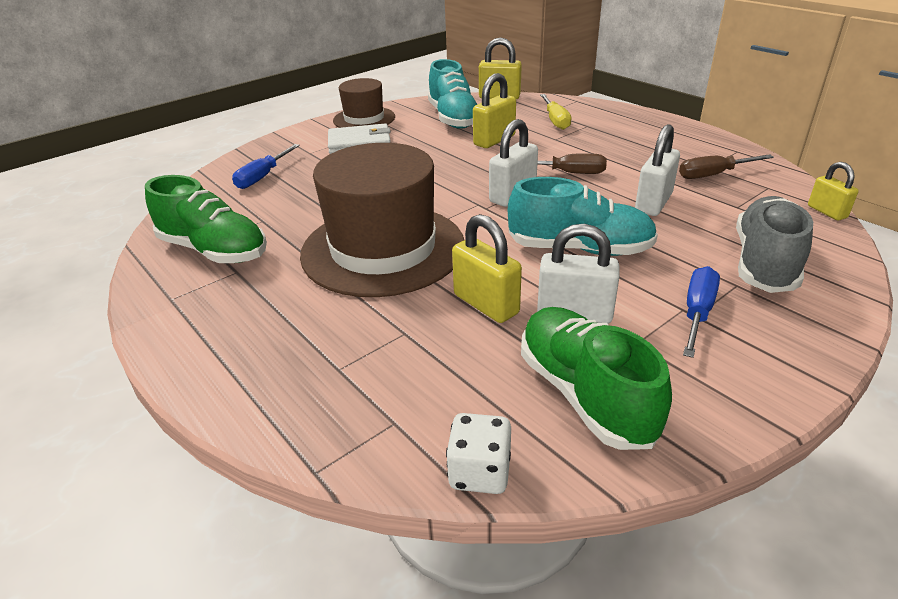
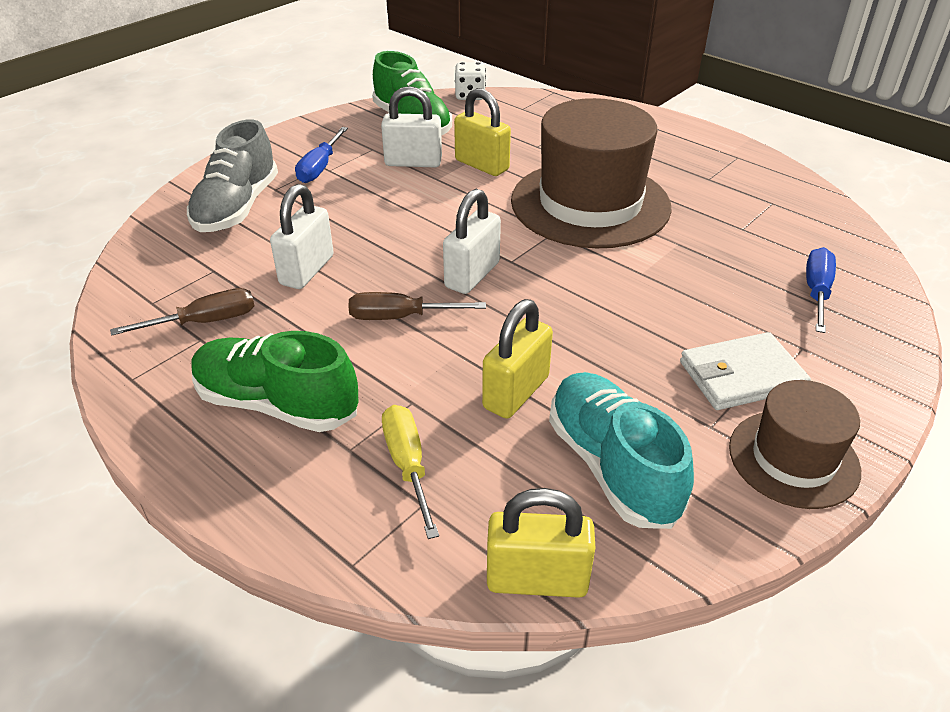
camera: 170 degrees right, 5 degrees up
(214, 250) = (752, 195): green shoe -> green shoe (277, 404)
(579, 249) = (401, 212): turquoise shoe -> none
(827, 212) = (120, 267): yellow padlock -> none

